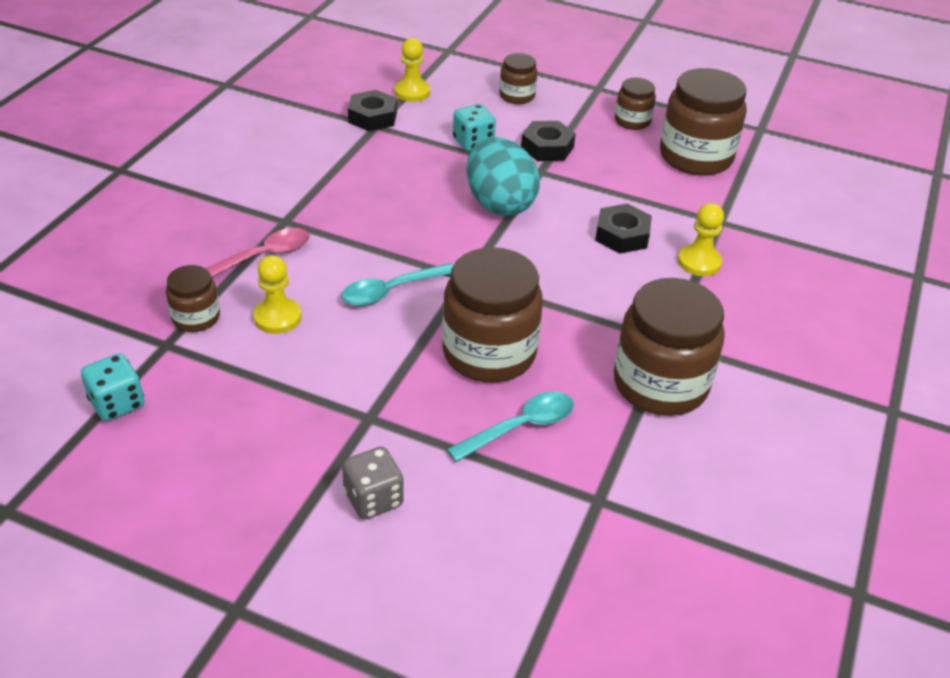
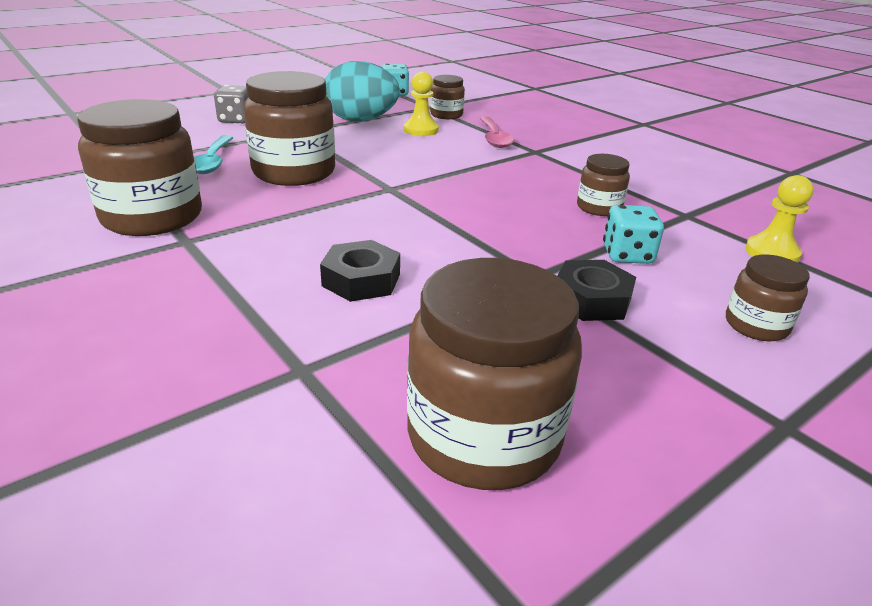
camera: 120 degrees right, 10 degrees down
(372, 117) = (708, 218): black nut -> none
(391, 291) = (407, 162): turquoise spoon -> none
(499, 204) = (488, 233): turquoise egg -> turquoise egg (361, 120)
(632, 121) = (642, 414): brown jar -> brown jar (599, 208)
(699, 262) = (253, 310): yellow pawn -> none

